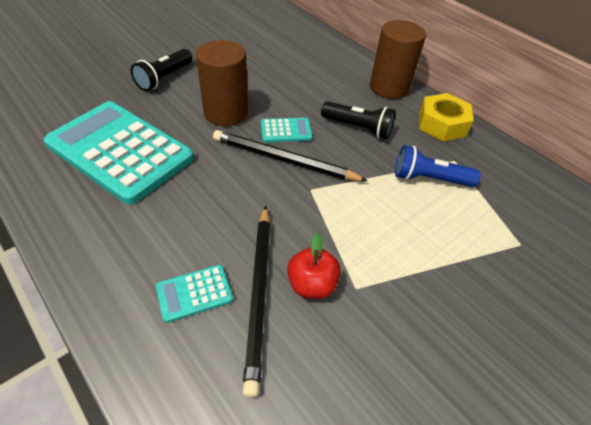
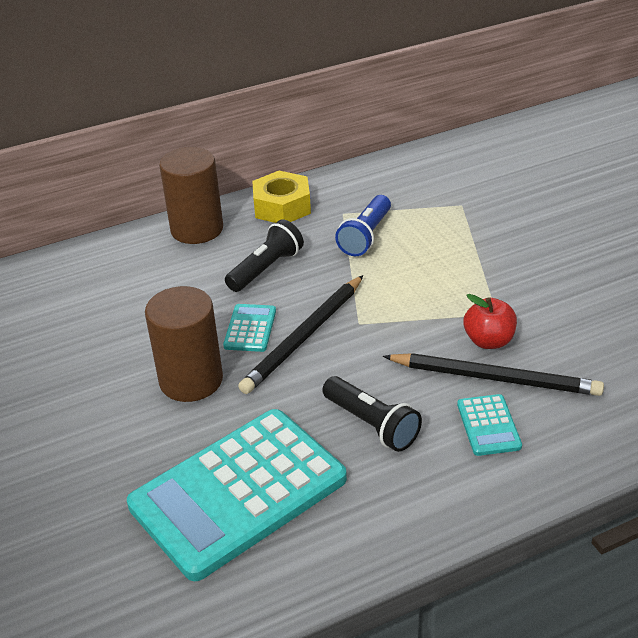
camera: 70 degrees left, 10 degrees down
(164, 78) = (72, 443): black flashlight -> black flashlight (372, 424)

